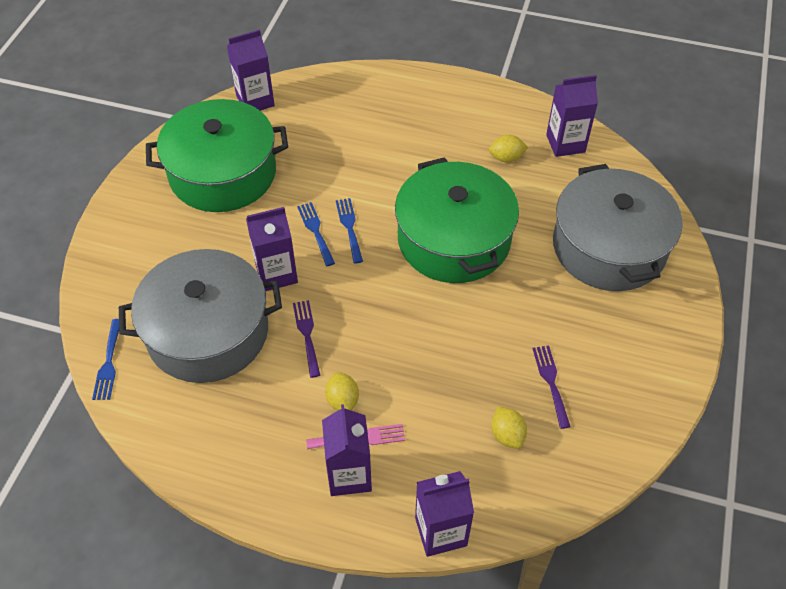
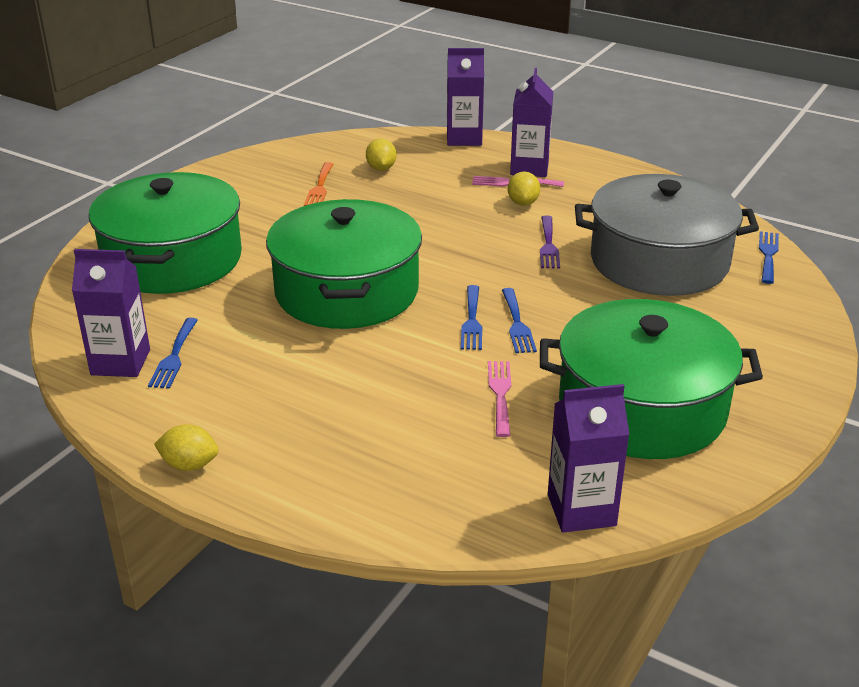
camera: 165 degrees left, 20 degrees down
(276, 274) = (575, 294): purple carton -> none
(314, 166) = (500, 394): none -> pink fork
(506, 158) = (217, 359): yellow lemon -> yellow lemon (189, 465)
(535, 154) = (174, 356): none -> blue fork
(551, 382) = (320, 187): purple fork -> orange fork
(609, 247) = (172, 259): grey pot -> green pot

